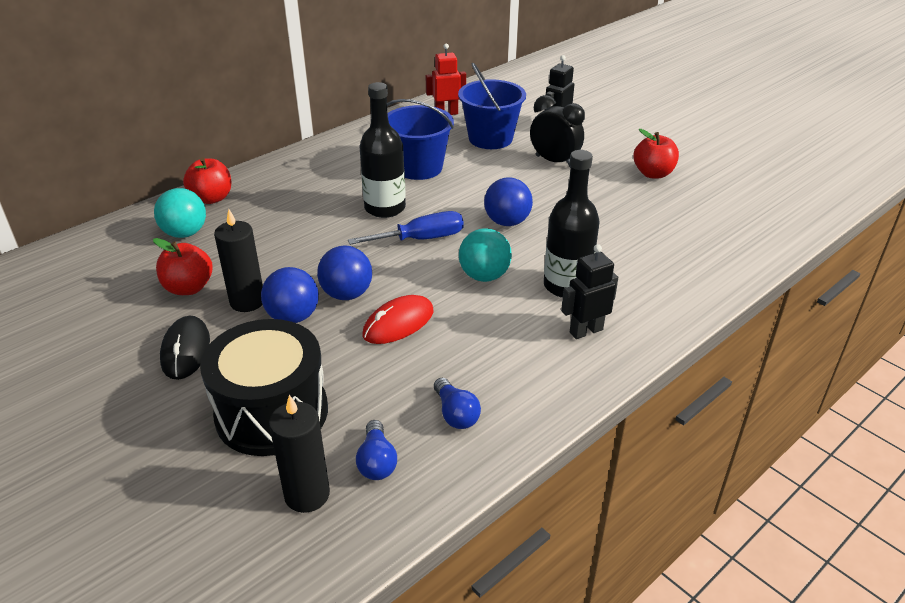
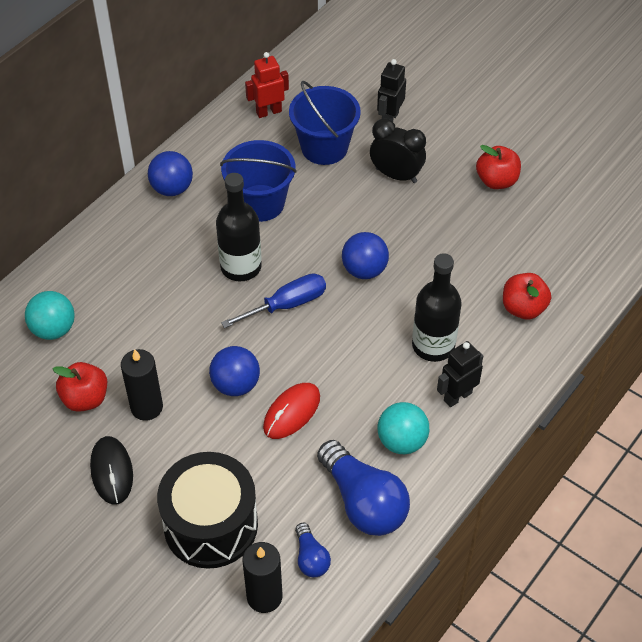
camera: 10 degrees left, 15 degrees up
(212, 198) = (61, 277): red apple -> red apple (523, 308)
(293, 317) = (195, 419): blue ball -> blue ball (172, 188)
(455, 414) = (363, 502): blue light bulb -> blue light bulb, size x2.01
(484, 276) = (356, 344): turquoise ball -> turquoise ball (402, 441)

